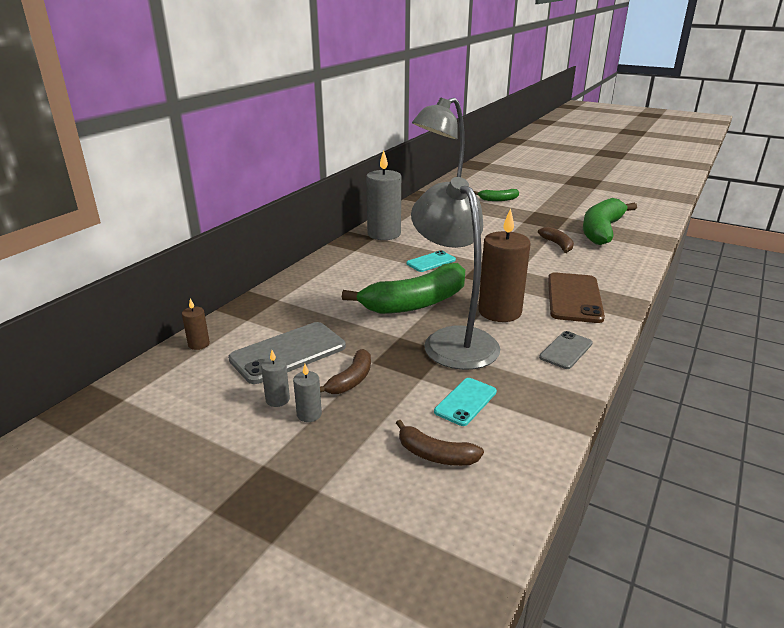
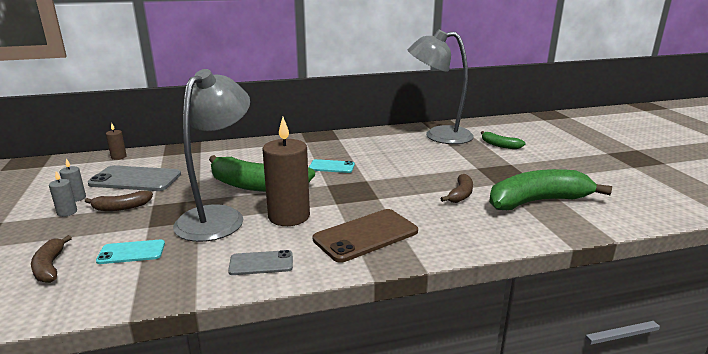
camera: 45 degrees right, 5 degrees down
(384, 234) = (348, 139): grey candle -> none

